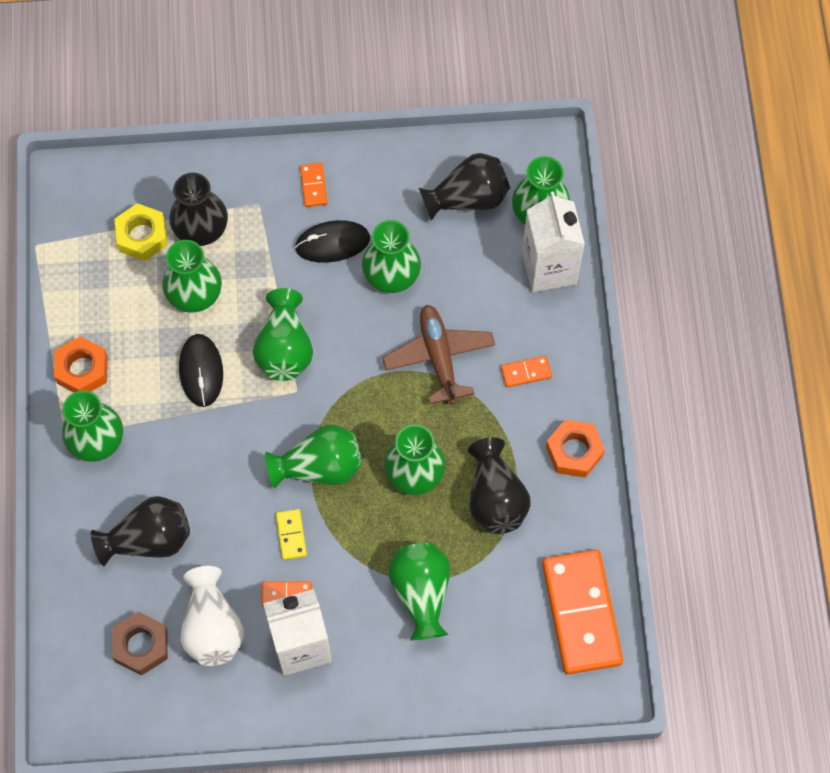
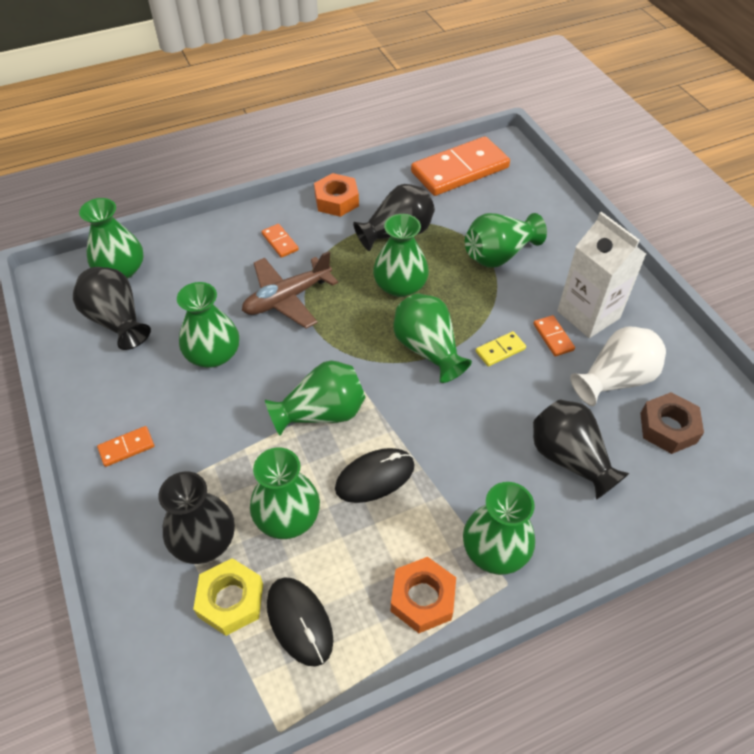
camera: 110 degrees left, 15 degrees down
(332, 243) = (191, 410): black mouse -> black mouse (299, 622)
(549, 268) = (176, 251): white carton -> none

